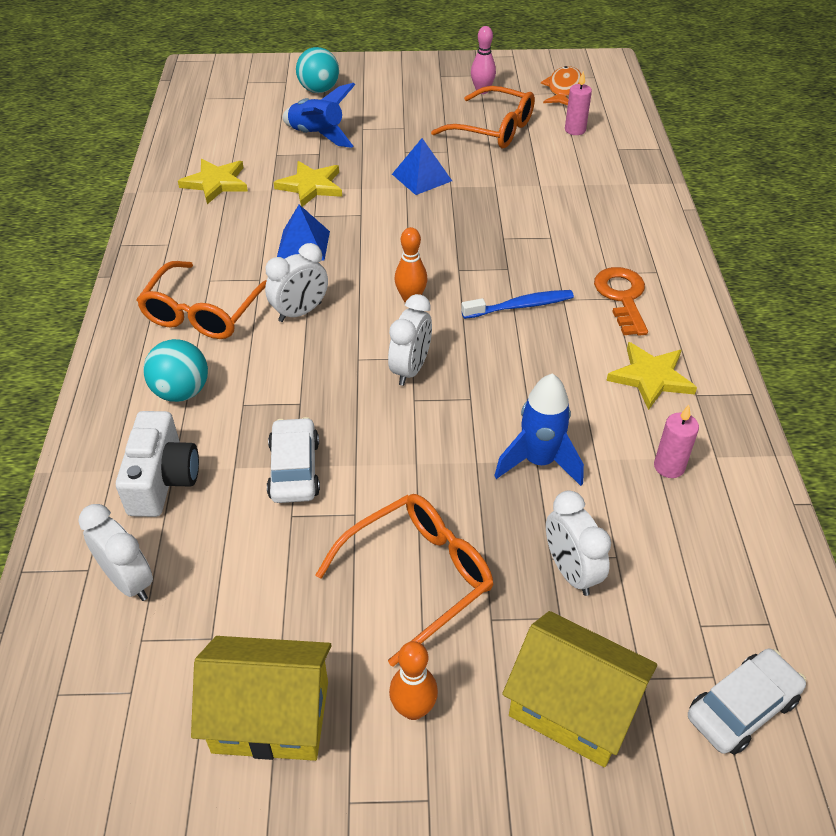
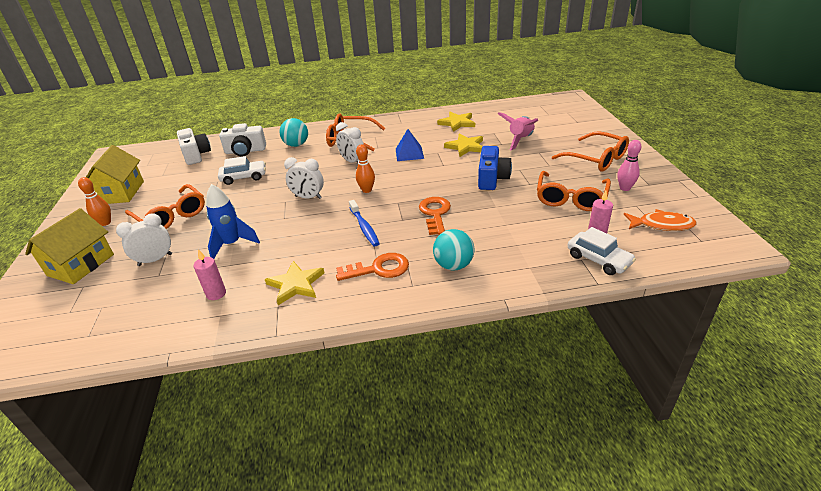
camera: 85 degrees right, 10 degrees down
(128, 581) = (196, 155): white clock -> white camera
(317, 136) = (520, 140): blue rocket -> pink rocket
(319, 90) = (575, 132): turquoise ball -> turquoise ball (453, 265)
(404, 92) = (596, 159): none -> orange glasses
(422, 177) = (492, 178): blue pyramid -> blue camera
(500, 237) = (435, 213): none -> orange key
(742, 708) = (46, 322): white car -> white car (598, 259)

